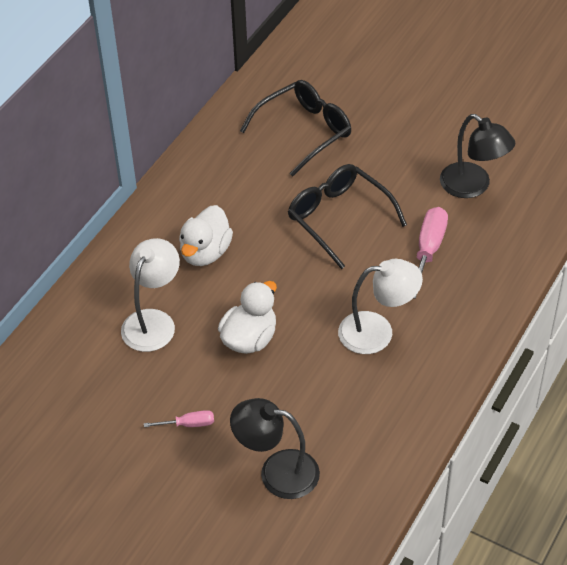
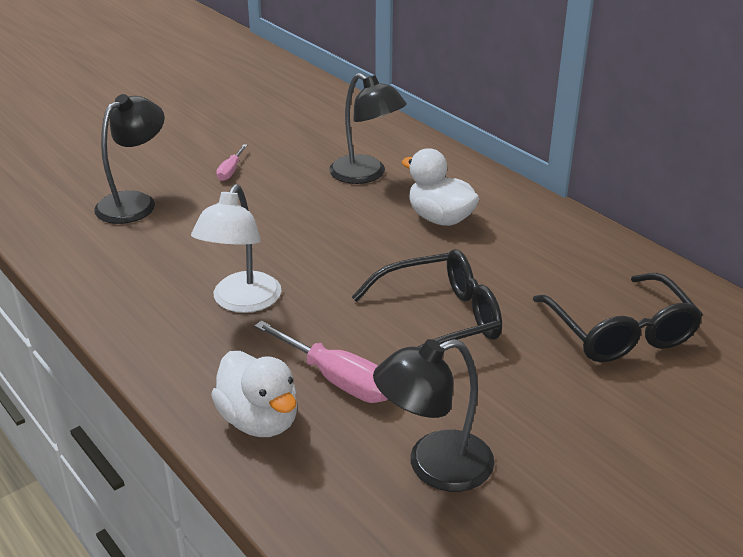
camera: 110 degrees right, 15 degrees down
(153, 321) = (366, 175): white lamp -> black lamp
(249, 338) = (301, 220): white duck -> white duck (259, 420)

